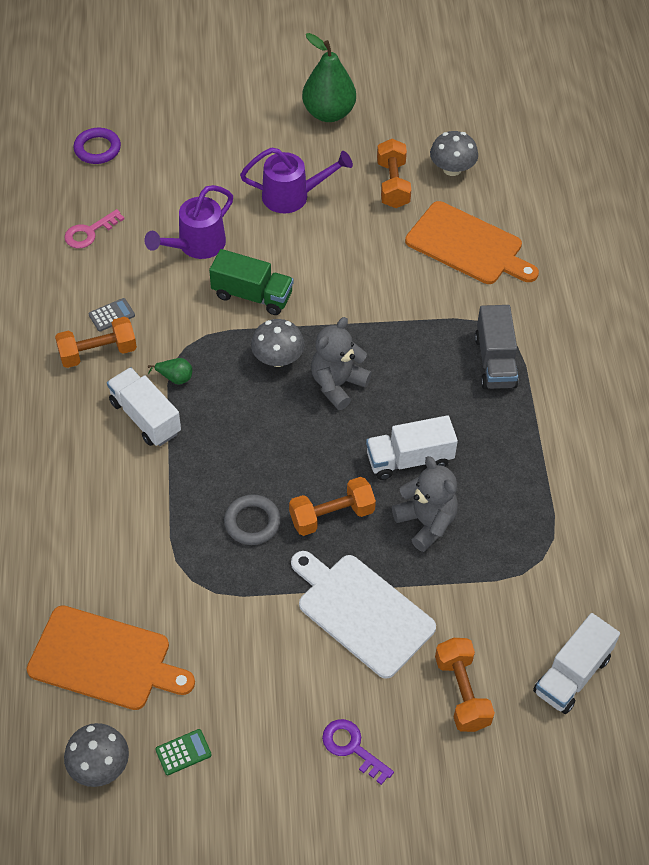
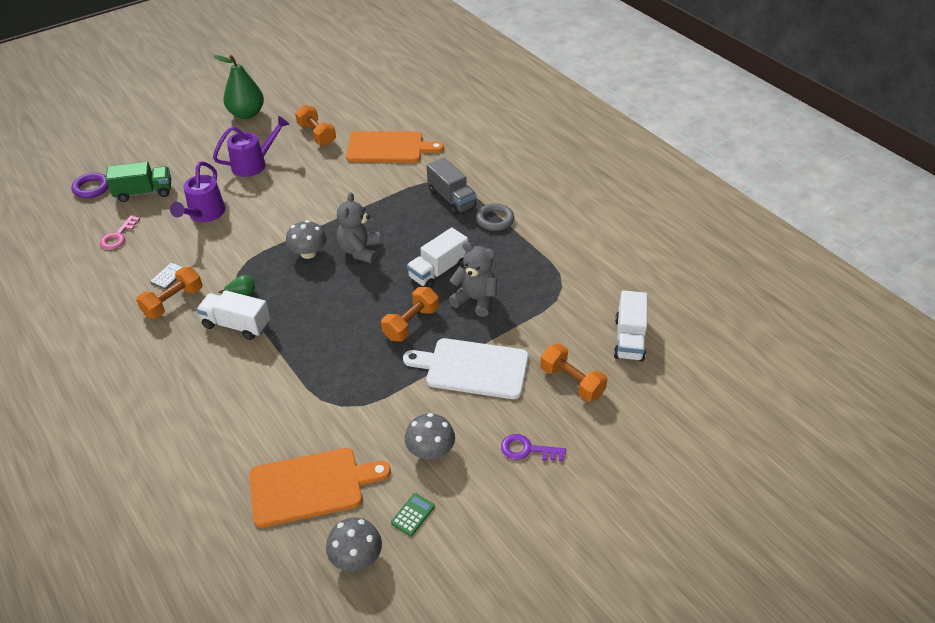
camera: 30 degrees left, 10 degrees down
(252, 295) = (265, 226): green truck -> green truck (144, 192)
(252, 522) = (359, 352): grey ring -> grey ring (495, 220)
(452, 169) = (349, 114): grey mushroom -> grey mushroom (430, 450)

